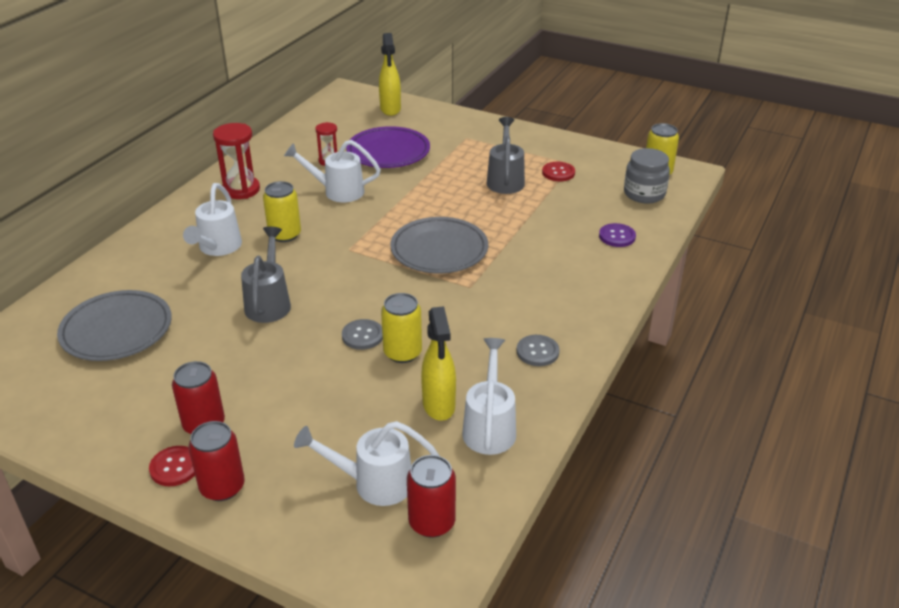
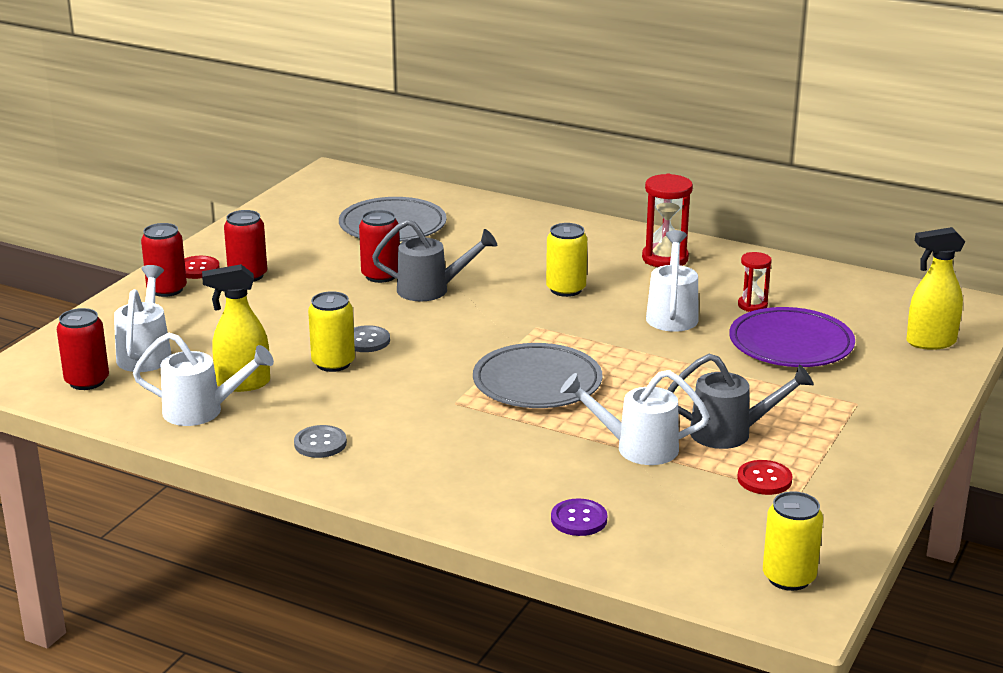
camera: 90 degrees right, 10 degrees down
(217, 248) = (536, 256): white watering can -> white watering can (637, 448)
(231, 333) = (380, 275): none -> red can
(644, 194) = (712, 556): grey jar -> none

